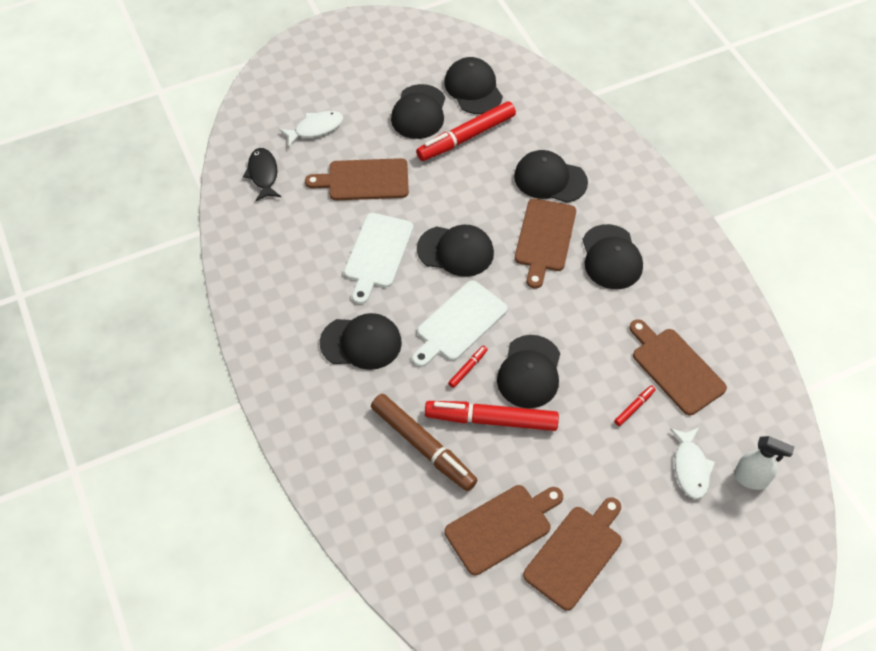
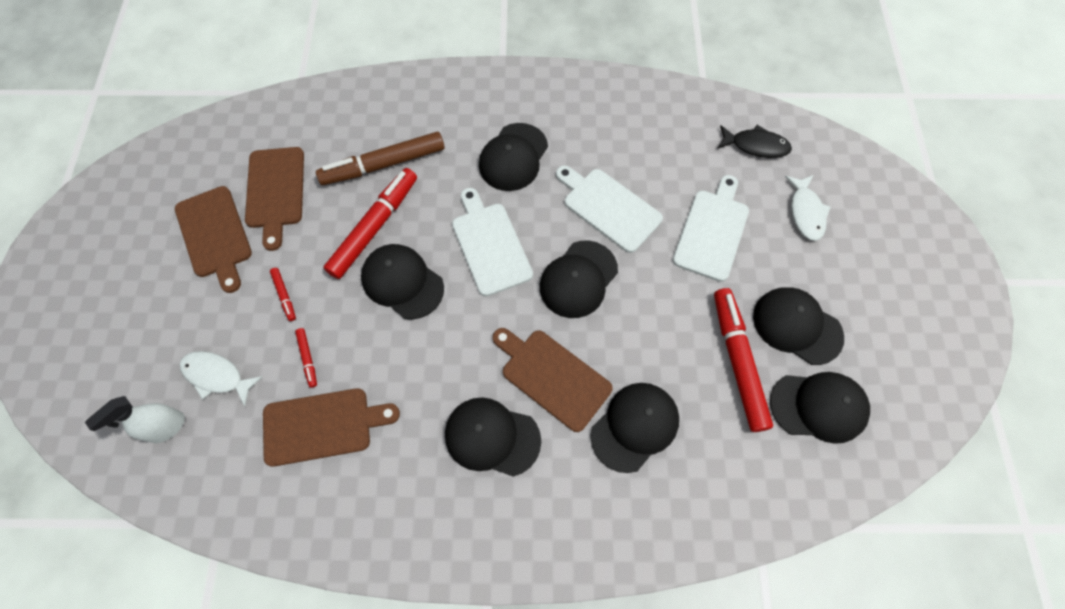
camera: 115 degrees right, 10 degrees up
(364, 180) = (712, 231): brown cutting board -> white cutting board
(468, 368) = (437, 231): red marker -> red marker (284, 295)

